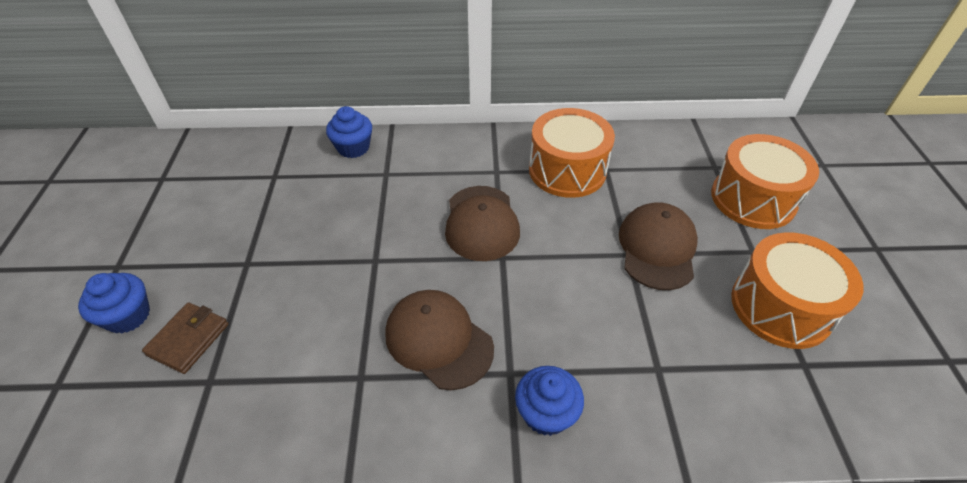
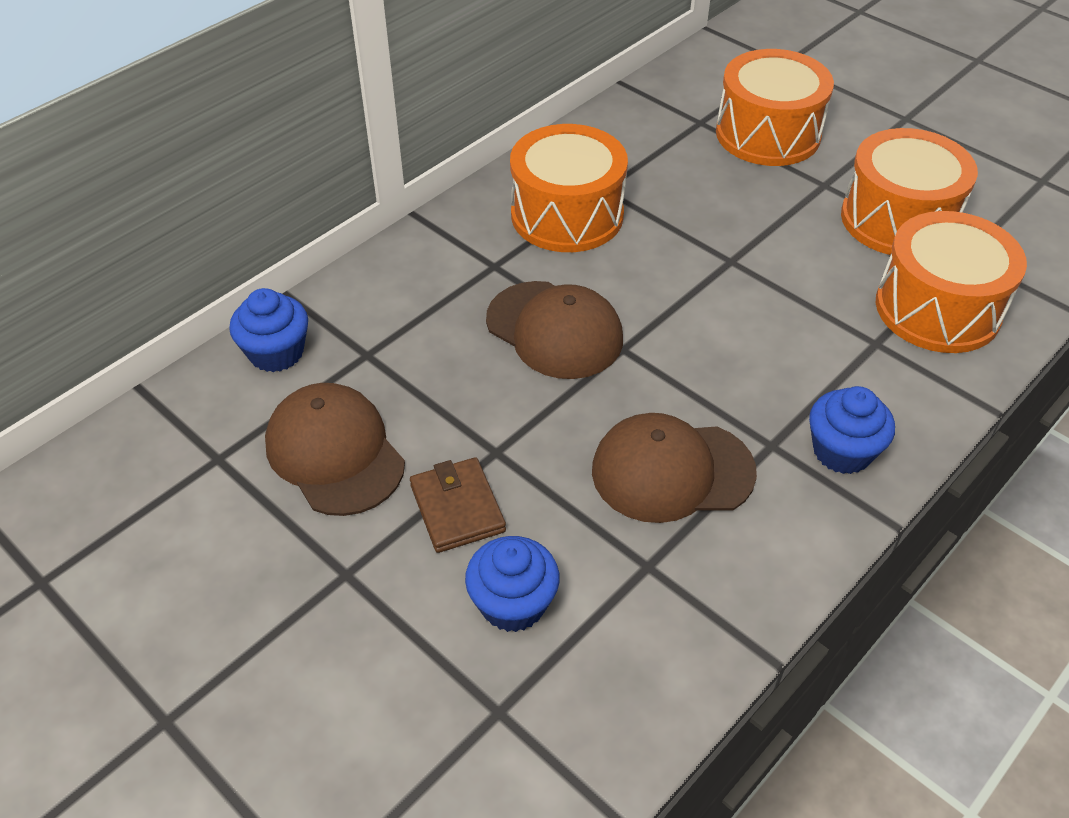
camera: 45 degrees left, 0 degrees up
(128, 316) = (283, 749): blue cupcake -> blue cupcake (513, 603)
(188, 339) = (405, 700): brown wallet -> brown wallet (457, 508)
(657, 248) = (747, 237): brown cap -> brown cap (334, 453)
(733, 382) = (937, 309): none -> orange drum

